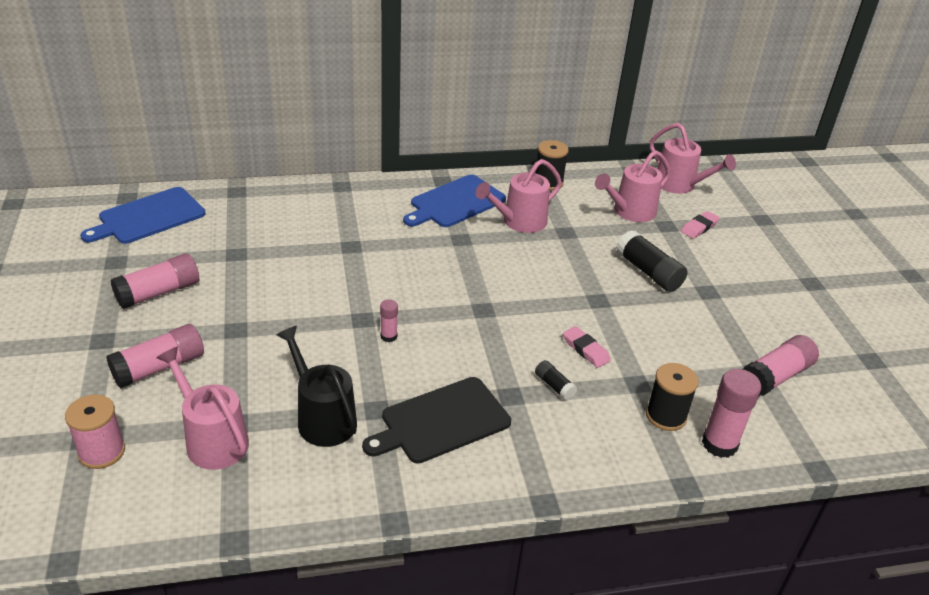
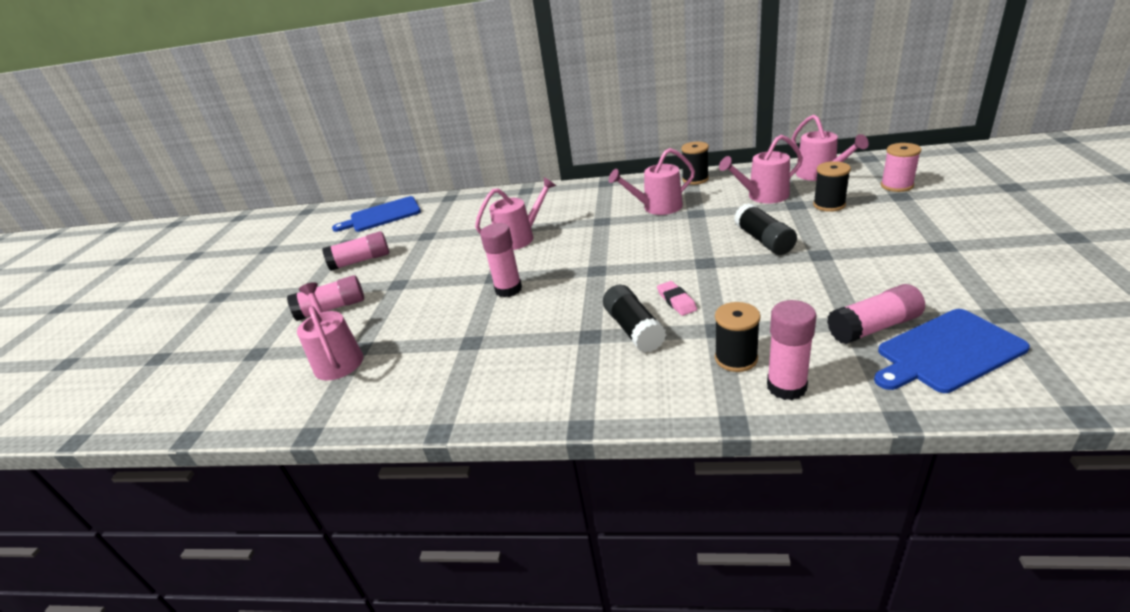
camera: 25 degrees right, 5 degrees down
(102, 452) = (260, 363): pink spool -> pink spool (896, 186)
(322, 418) = (425, 347): black watering can -> none
(368, 261) = (520, 238): none -> pink watering can
(389, 336) = (508, 289): pink glue stick -> pink glue stick, size x1.92
(441, 421) = (519, 354): black cutting board -> none
(455, 203) = (609, 197): blue cutting board -> blue cutting board (947, 352)
(554, 386) = (634, 329): black glue stick -> black glue stick, size x1.92
(699, 227) = (829, 205): pink eraser -> black spool

